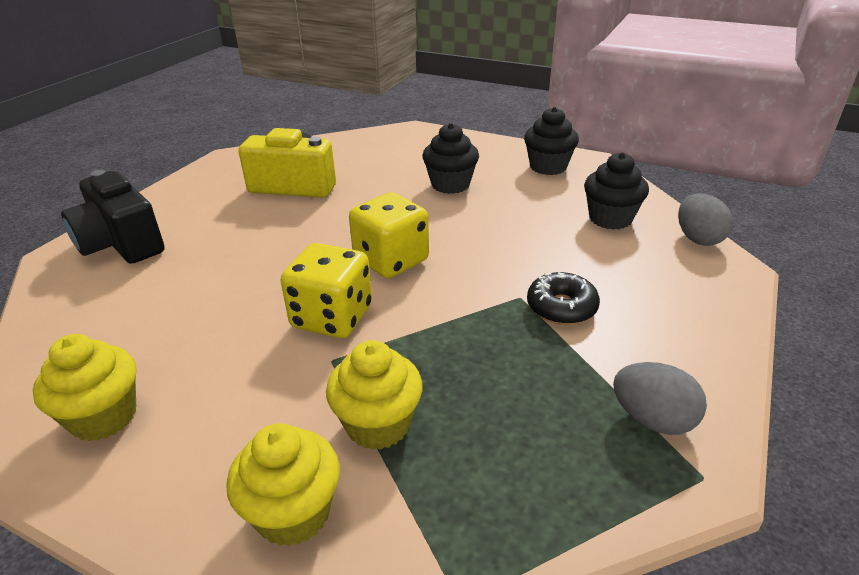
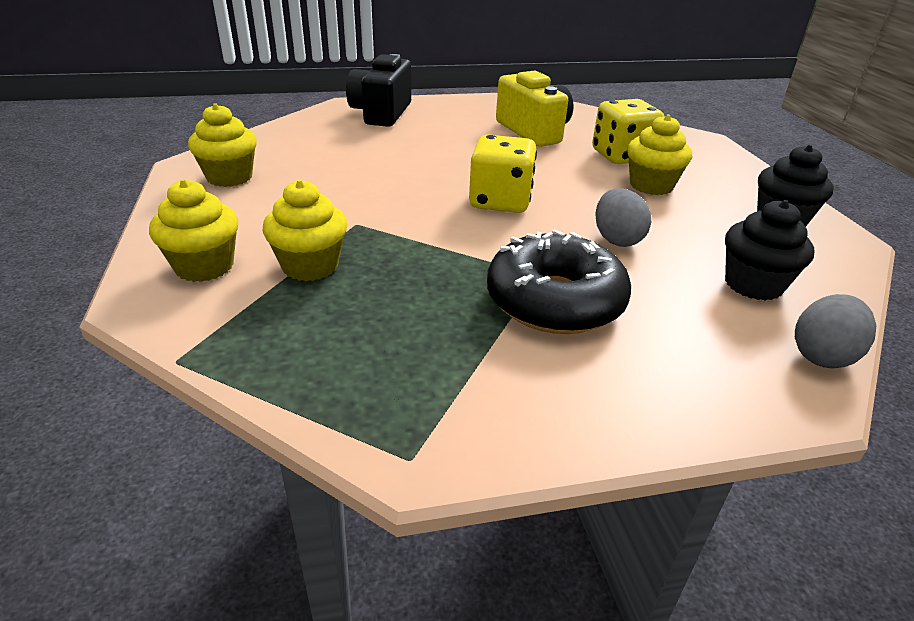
camera: 50 degrees right, 0 degrees up
(332, 317) = (401, 206): yellow dice -> yellow dice (622, 156)
(450, 185) = (651, 185): black cupcake -> yellow cupcake
(561, 307) = (554, 301): black donut -> black donut, size x1.75
(652, 419) = (457, 403): grey egg -> grey egg (617, 239)

